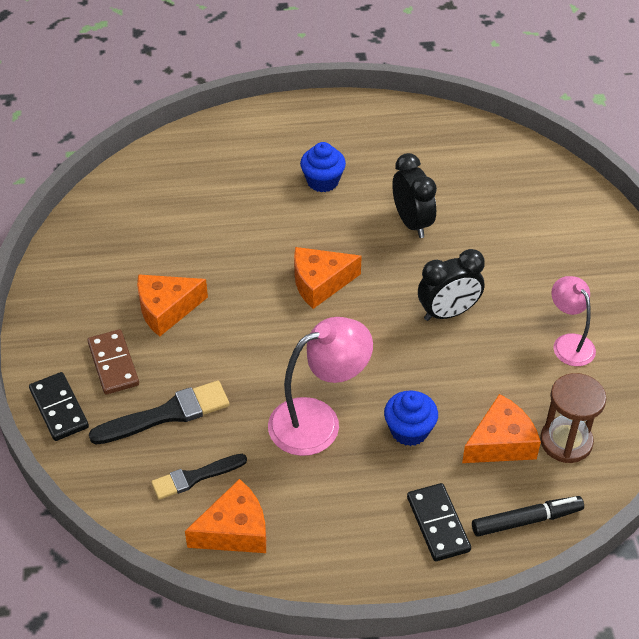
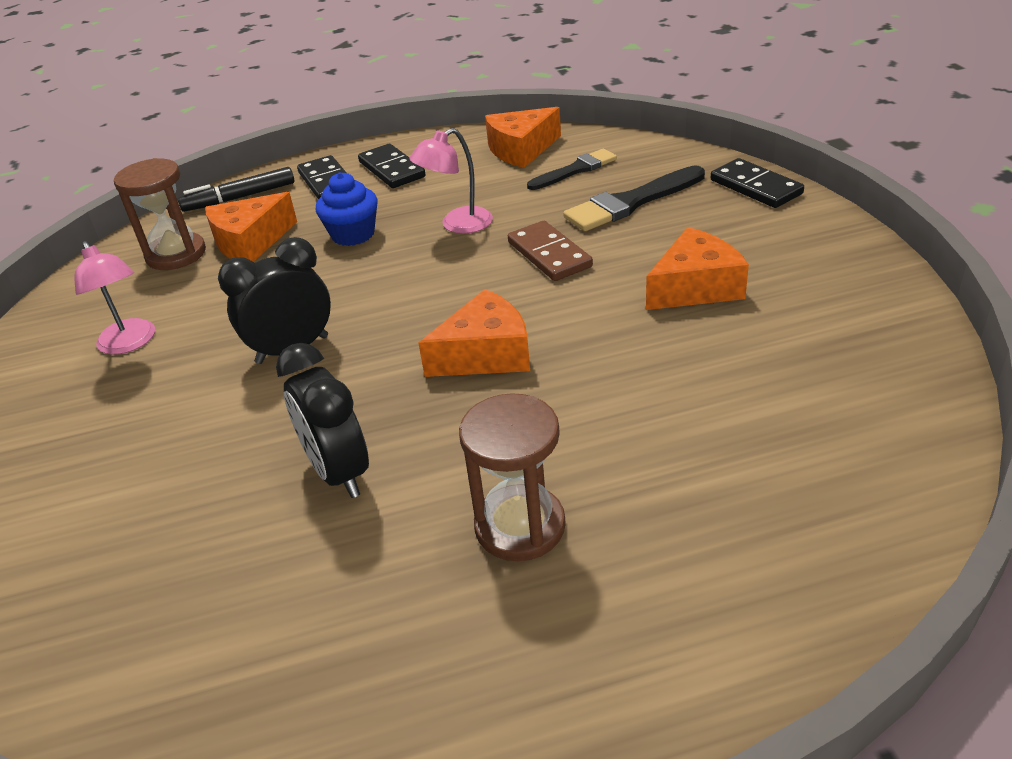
camera: 175 degrees right, 10 degrees down
(113, 364) = (724, 228): brown domino -> brown domino (549, 255)
(318, 421) = (457, 225): pink lamp -> pink lamp, size x0.62
(322, 181) = (520, 526): blue cupcake -> brown hourglass
(371, 530) = (391, 169): none -> black domino

